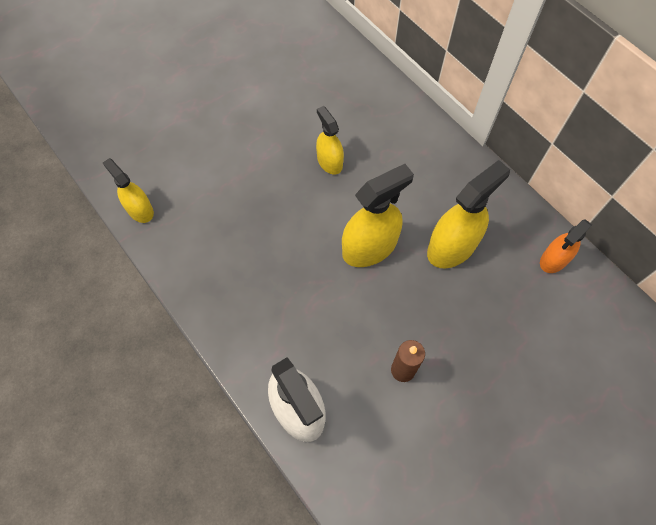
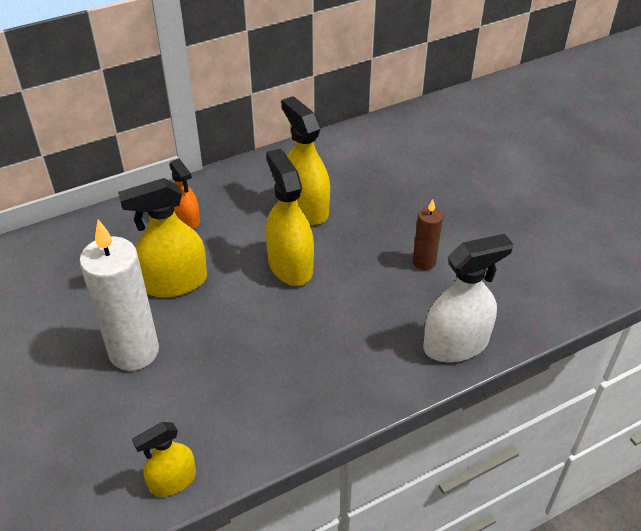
camera: 80 degrees left, 20 degrees down
(252, 153) = (134, 351): none -> white candle
(329, 162) = (175, 282): yellow spray bottle -> yellow spray bottle, size x1.65
(554, 259) = (335, 150): orange spray bottle -> orange spray bottle (186, 219)

